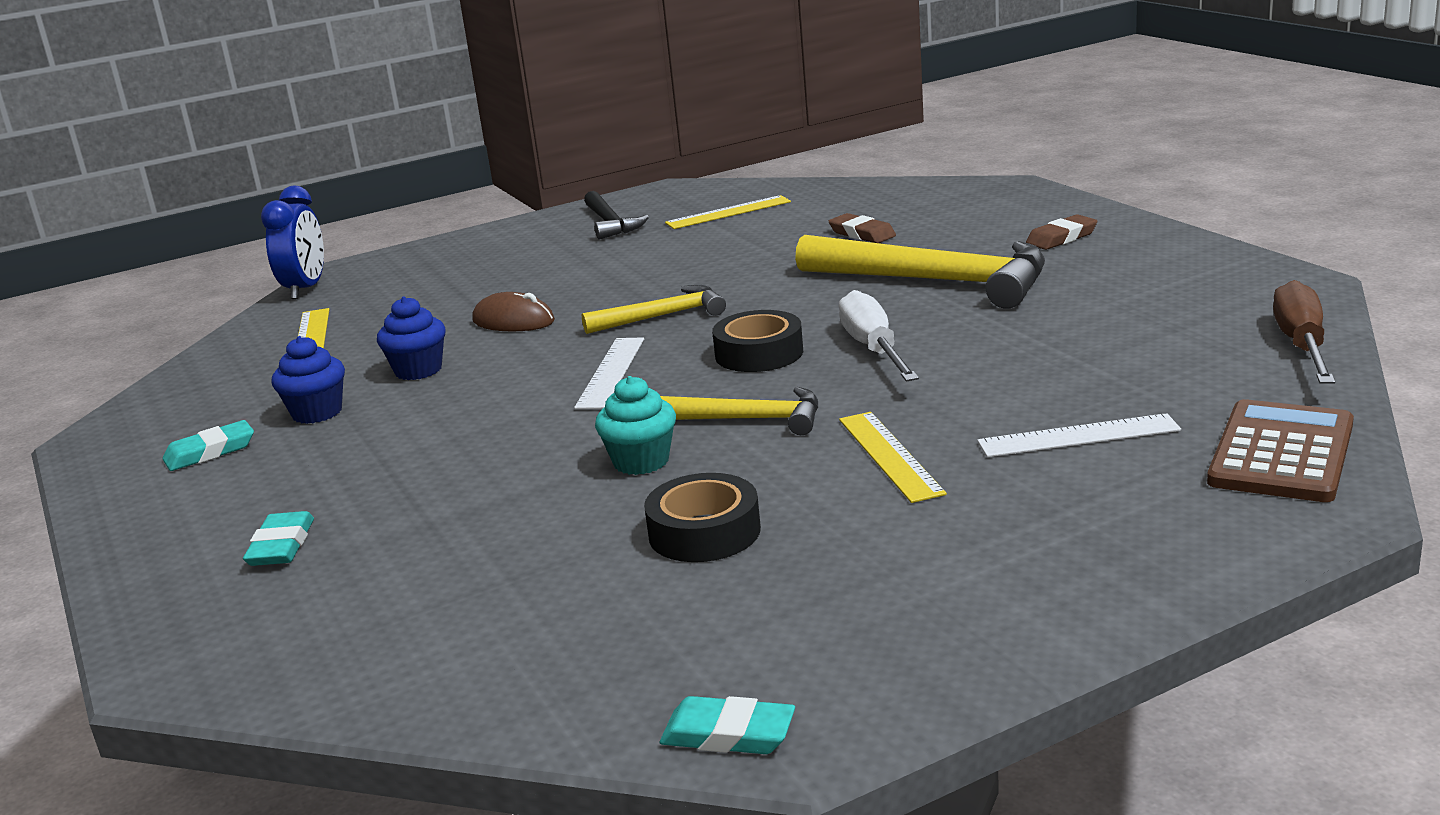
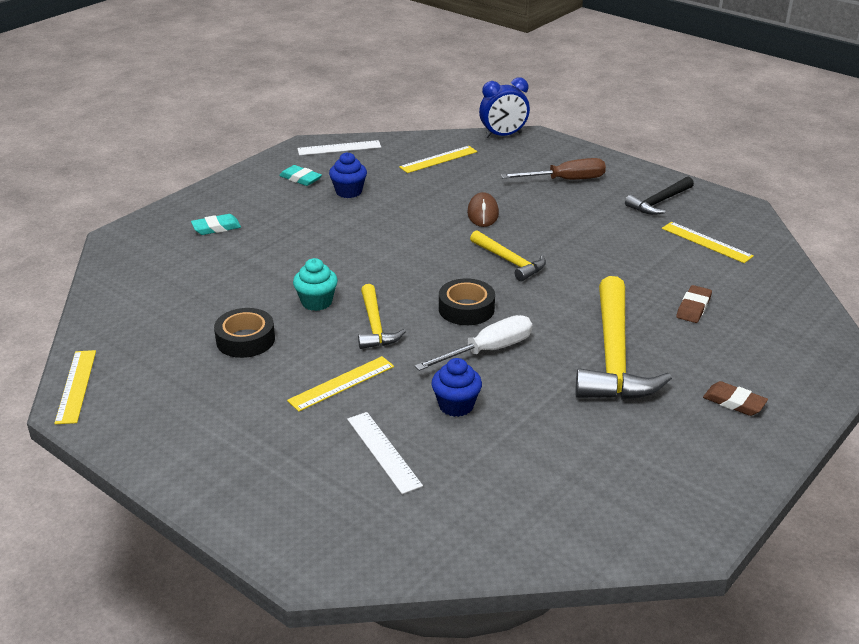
camera: 65 degrees right, 10 degrees up
(418, 370) = (407, 204): blue cupcake -> blue cupcake (456, 405)
(610, 372) = (423, 264): white ruler -> white ruler (339, 148)
(728, 734) = (76, 386): turquoise eraser -> yellow ruler
(1281, 453) = (379, 541): brown calculator -> none
(1301, 345) = (562, 544): brown screwdriver -> brown screwdriver (565, 180)

